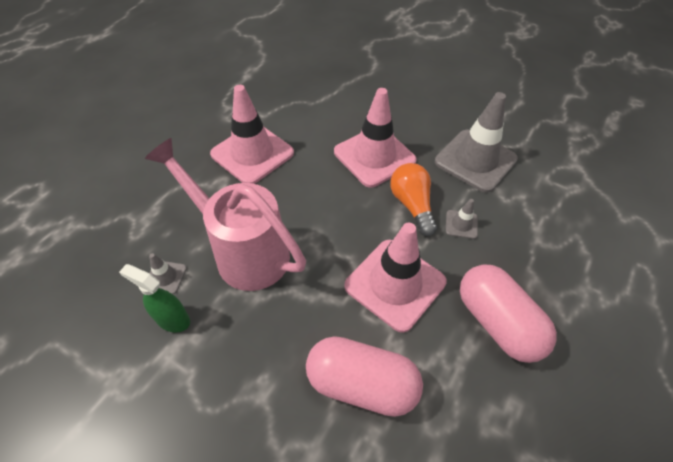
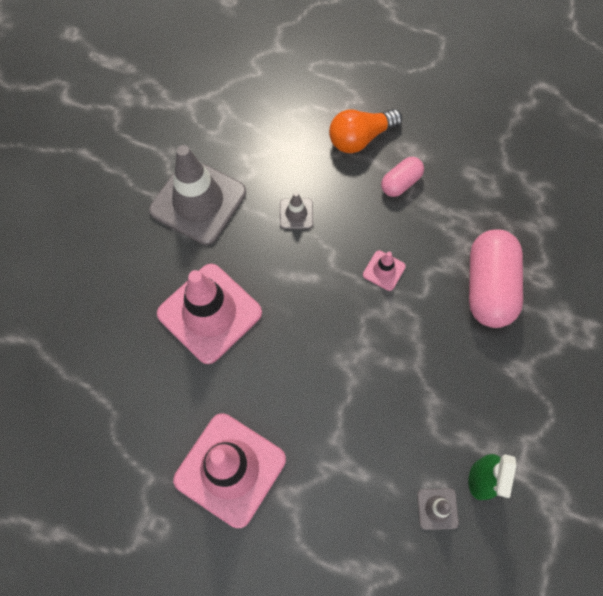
camera: 100 degrees left, 15 degrees up
(243, 251) = (383, 432): pink watering can -> none
(395, 284) = (384, 270): pink traffic cone -> pink traffic cone, size x0.43
(412, 205) = (279, 263): orange light bulb -> orange light bulb (360, 138)
(497, 322) = (400, 183): pink capsule -> pink capsule, size x0.53

